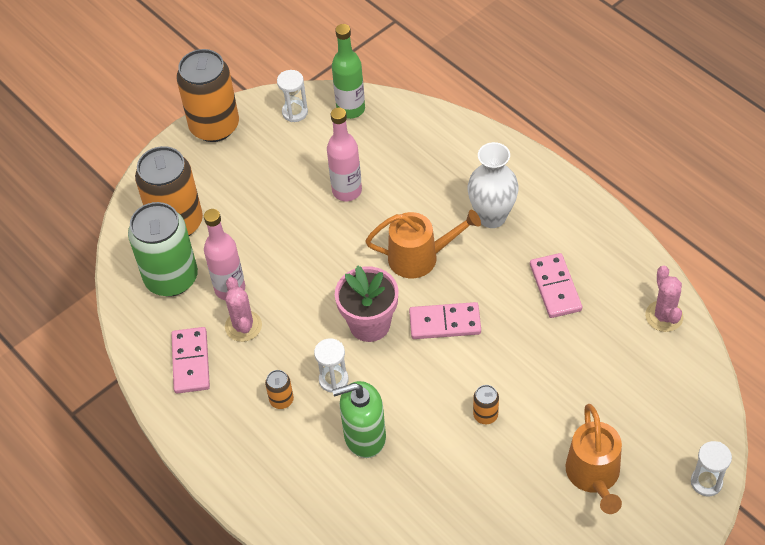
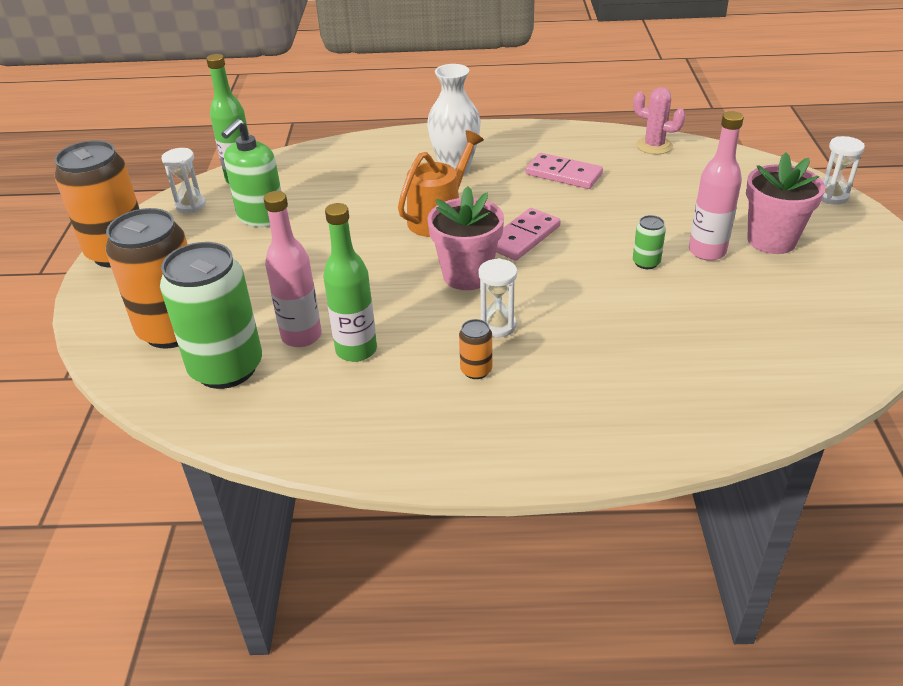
camera: 50 degrees left, 15 degrees down
(191, 362) = (343, 409): pink domino -> none
(243, 326) = (356, 350): pink cactus -> green bottle
(347, 191) = (314, 219): pink bottle -> pink bottle (707, 251)
(364, 436) = (586, 340): green soap dispenser -> green soap dispenser (261, 217)
(485, 415) = (646, 263): orange can -> green can
(594, 475) = (771, 240): orange watering can -> pink flower pot

